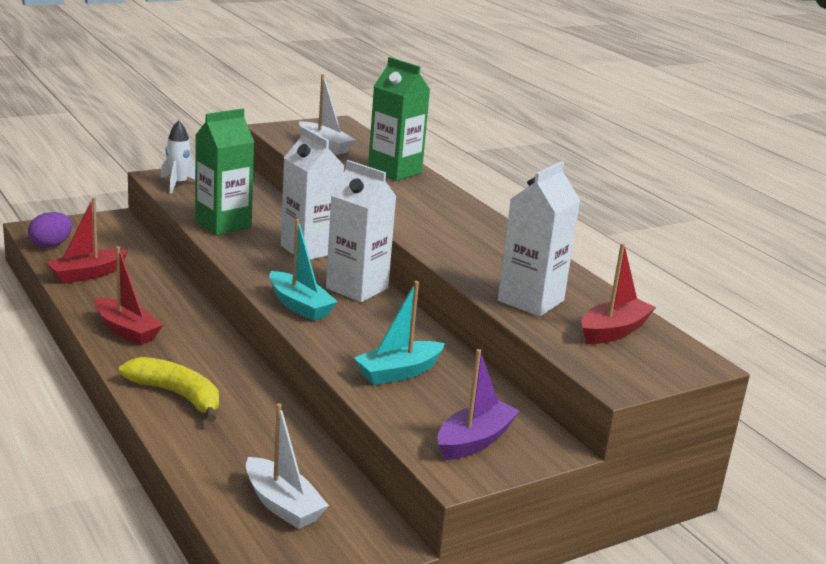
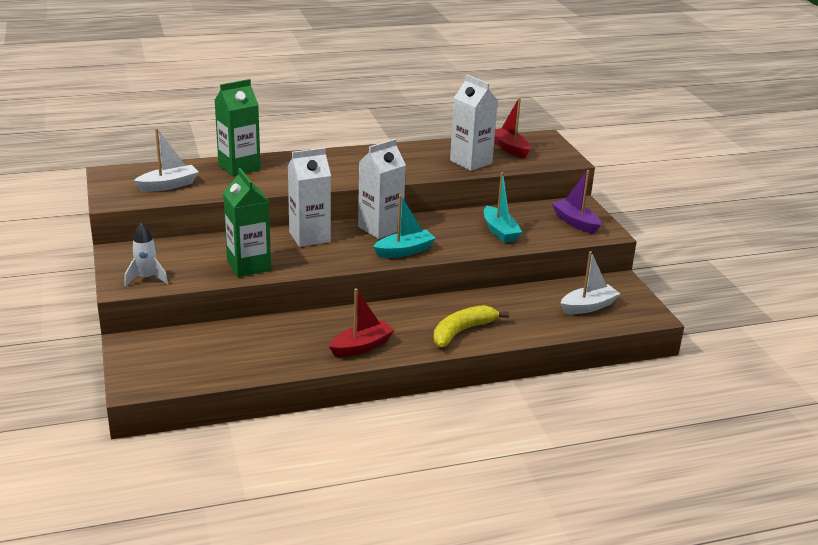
camera: 75 degrees left, 5 degrees up
(51, 245) = (178, 378): purple egg -> none
(87, 274) = (251, 361): red boat -> none

